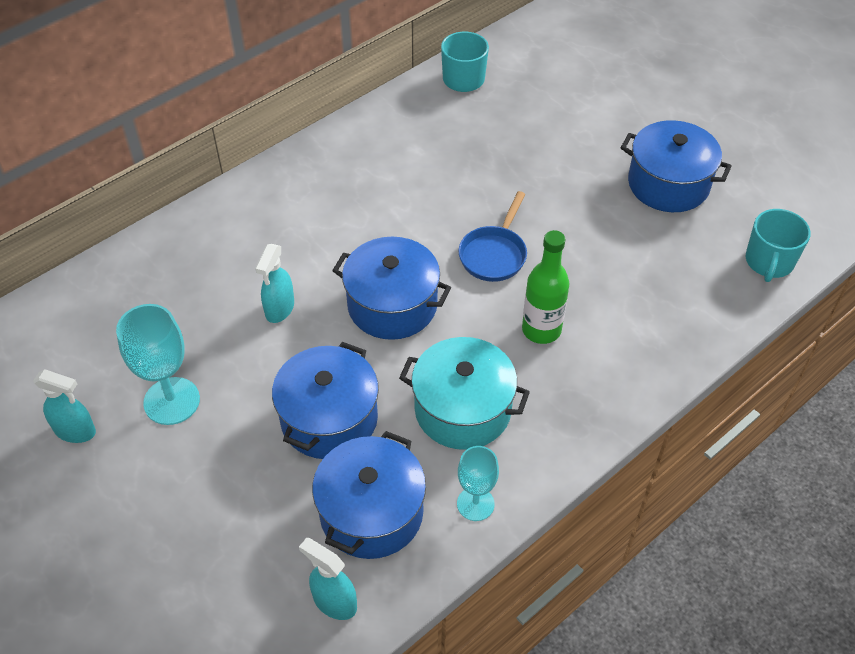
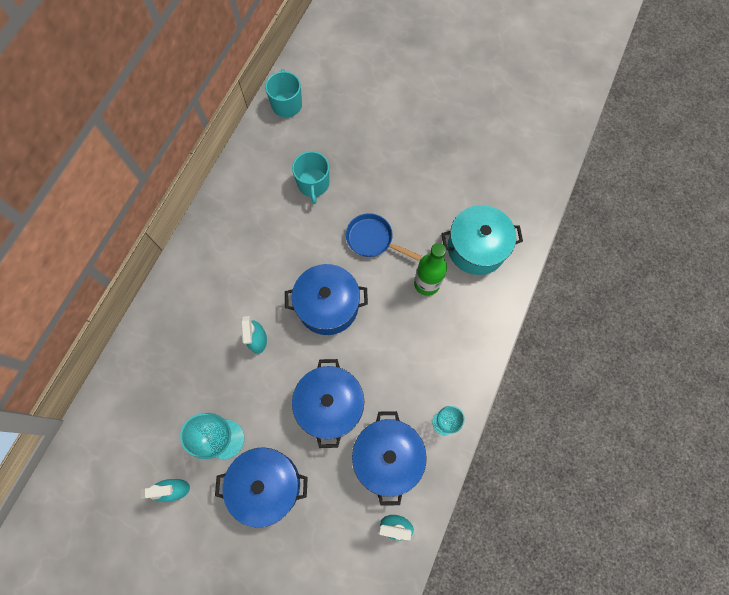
camera: 25 degrees left, 20 degrees up
(462, 409) = (406, 362): turquoise pot -> turquoise pot (476, 248)
(494, 254) = (373, 239): blue pan -> blue pan turned 120 degrees clockwise
(668, 184) = (454, 139): blue pot -> blue pot (267, 485)
(769, 262) = (537, 175): turquoise mug -> turquoise mug (313, 184)

